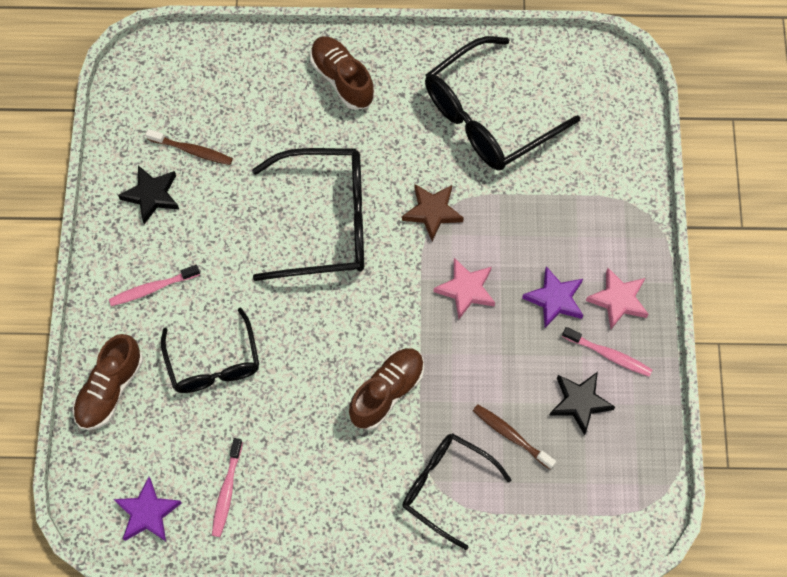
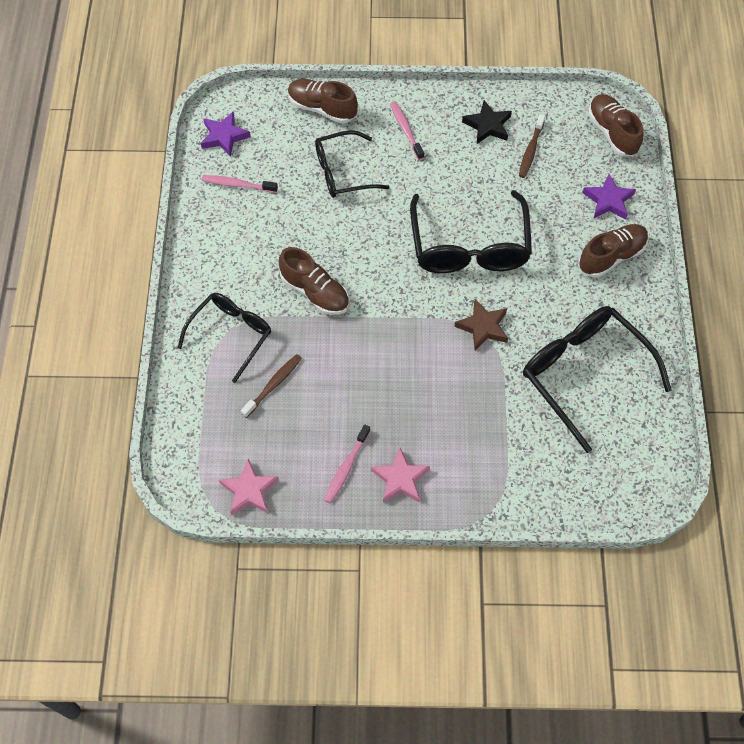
camera: 90 degrees right, 5 degrees down
(171, 64) = (612, 133): none -> brown shoe
(466, 290) = (408, 352): pink star -> pink star (249, 490)
(555, 299) = (400, 424): purple star -> purple star (608, 200)
(580, 402) = (301, 441): black star -> none

